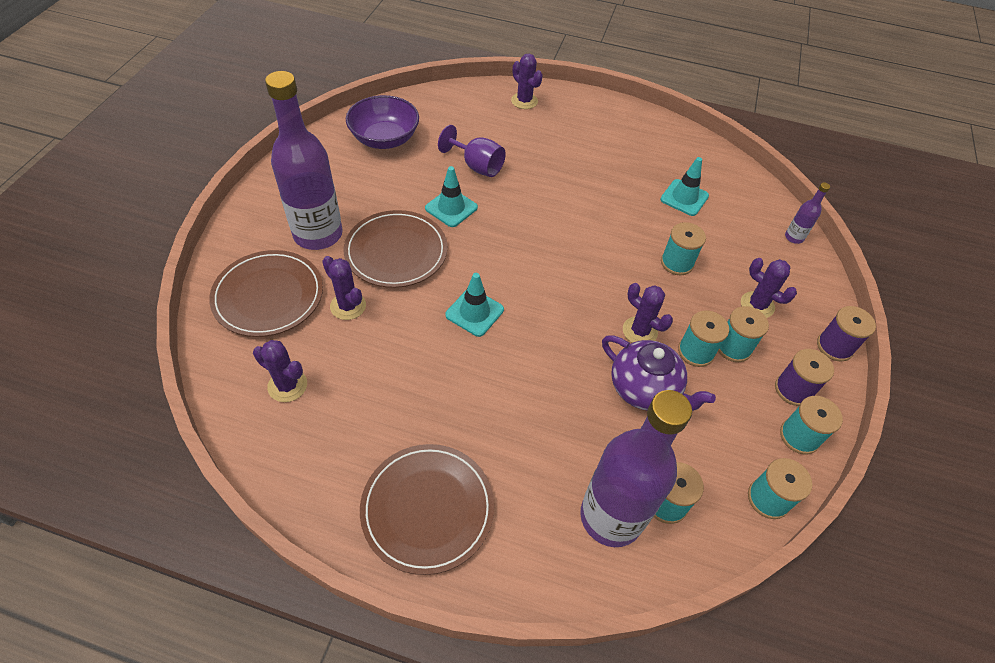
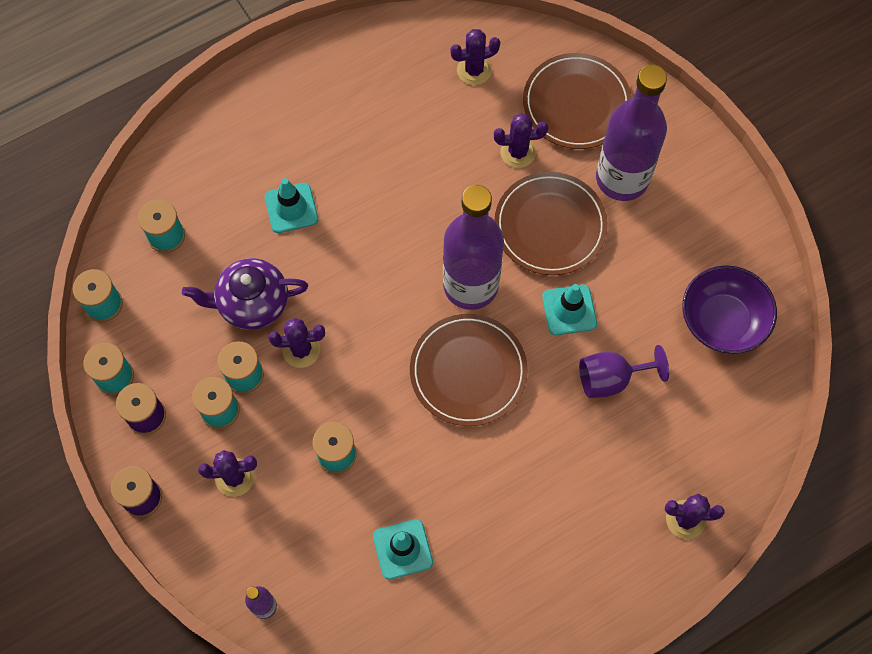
camera: 135 degrees right, 15 degrees up
(427, 509) = (301, 94): brown plate -> brown plate (468, 371)
(474, 312) = (431, 238): turquoise traffic cone -> turquoise traffic cone (291, 208)
(611, 517) = (192, 194): purple bottle -> purple bottle (470, 285)

